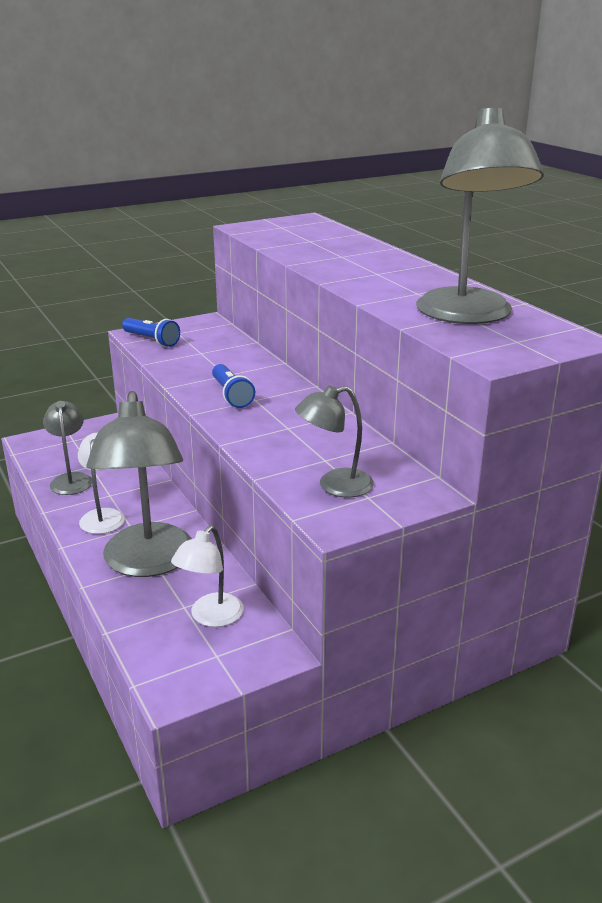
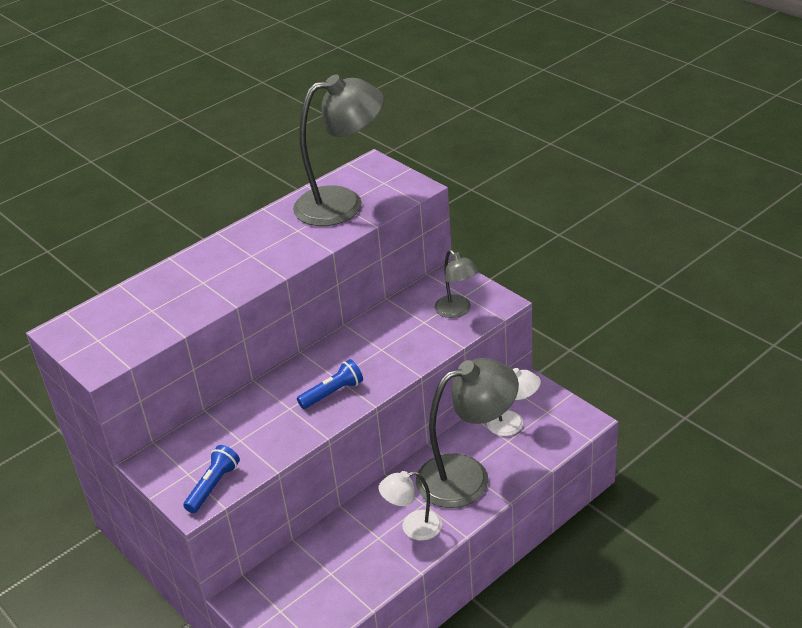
camera: 100 degrees left, 10 degrees up
(71, 479) = (360, 577): grey lamp -> none

